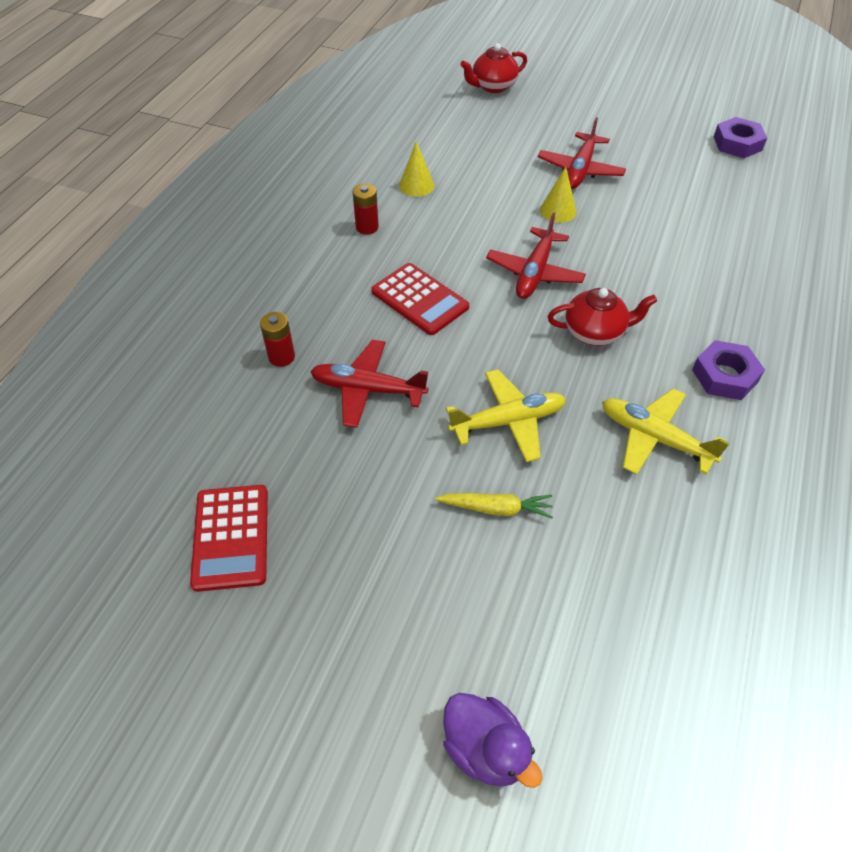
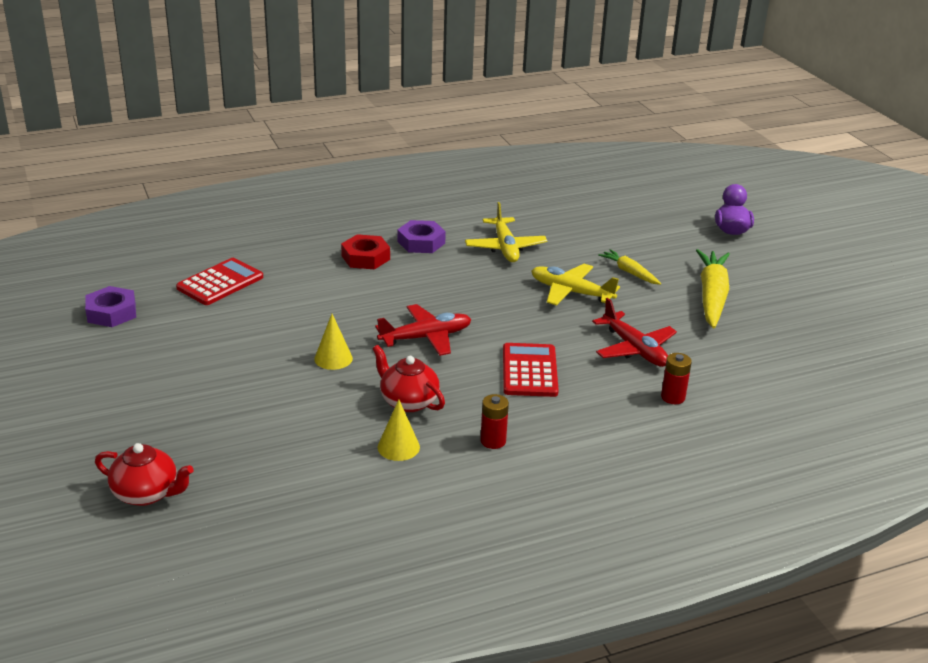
camera: 135 degrees left, 20 degrees down
(231, 537) = (791, 337): red calculator -> red calculator (220, 282)
(372, 542) = (712, 296): none -> yellow carrot
(580, 170) = (255, 371): red plane -> none
(595, 332) = (450, 293): red teapot -> red teapot (408, 401)
(721, 316) = (365, 258): none -> red nut

